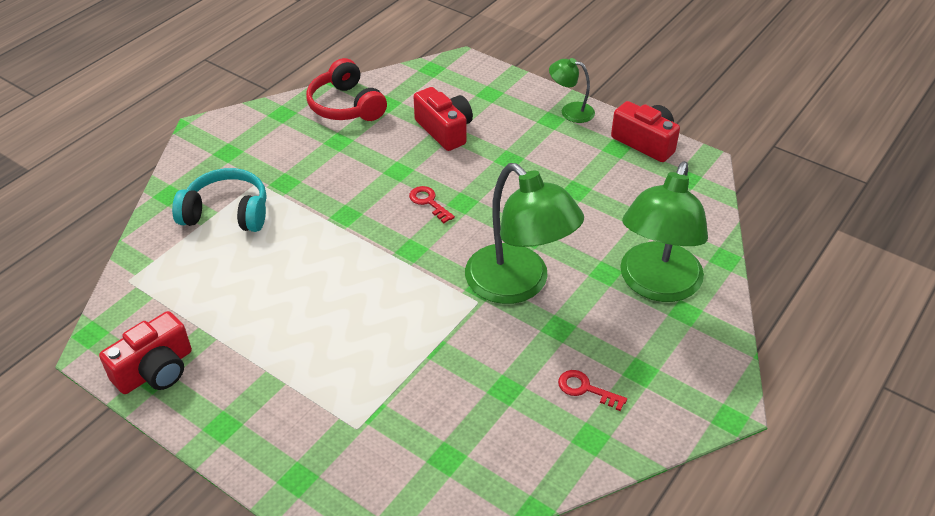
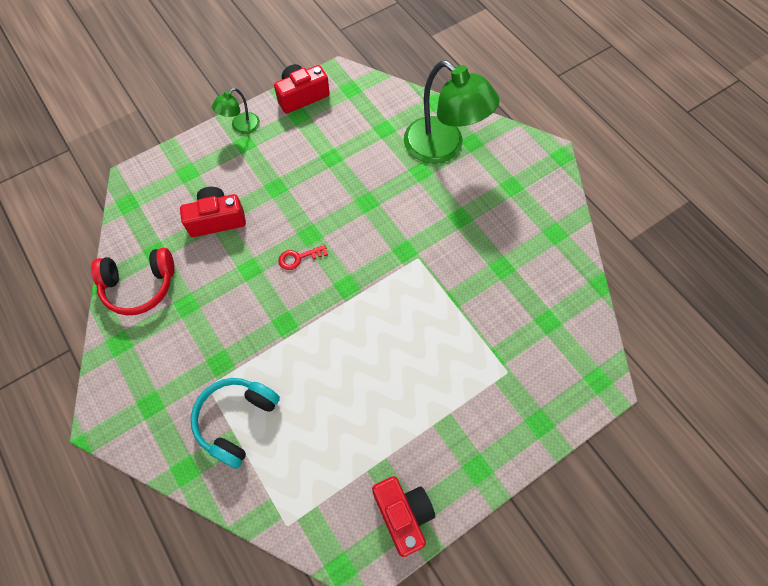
camera: 70 degrees left, 20 degrees up
(518, 285) = (411, 227): green lamp -> none
(586, 389) = (516, 221): red key -> none

